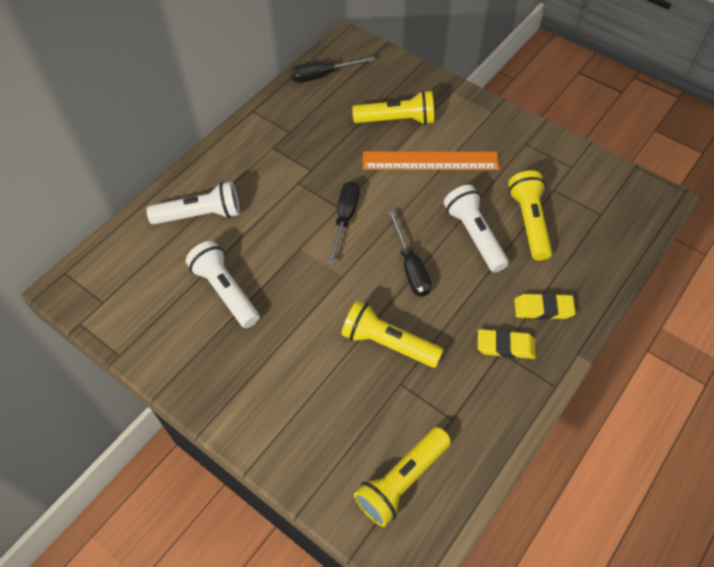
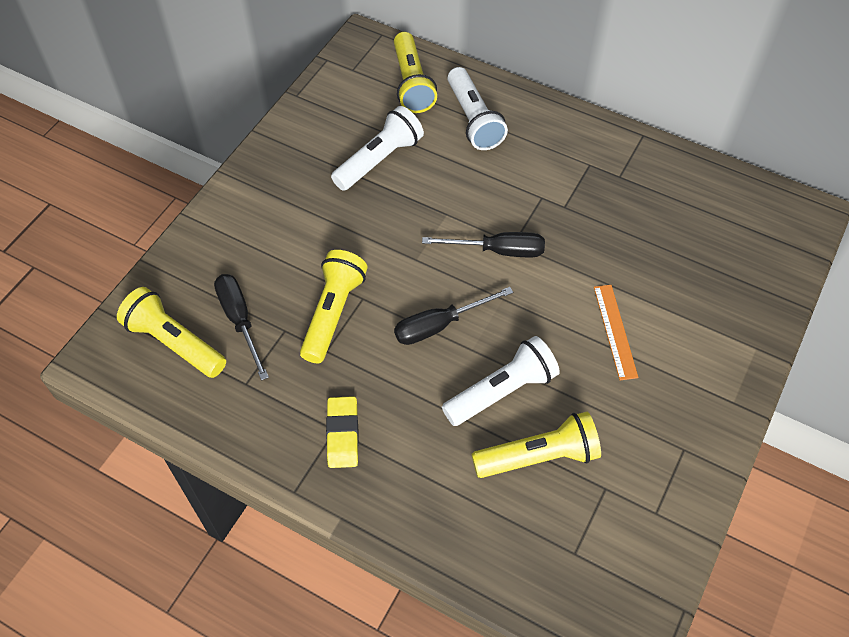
camera: 80 degrees right, 0 degrees up
(322, 76) = (729, 195): black screwdriver -> black screwdriver (240, 320)
(397, 120) = (676, 286): yellow flashlight -> yellow flashlight (411, 83)
(430, 161) = (615, 331): orange ruler -> orange ruler, size x0.60
(543, 308) = (402, 476): yellow eraser -> none

